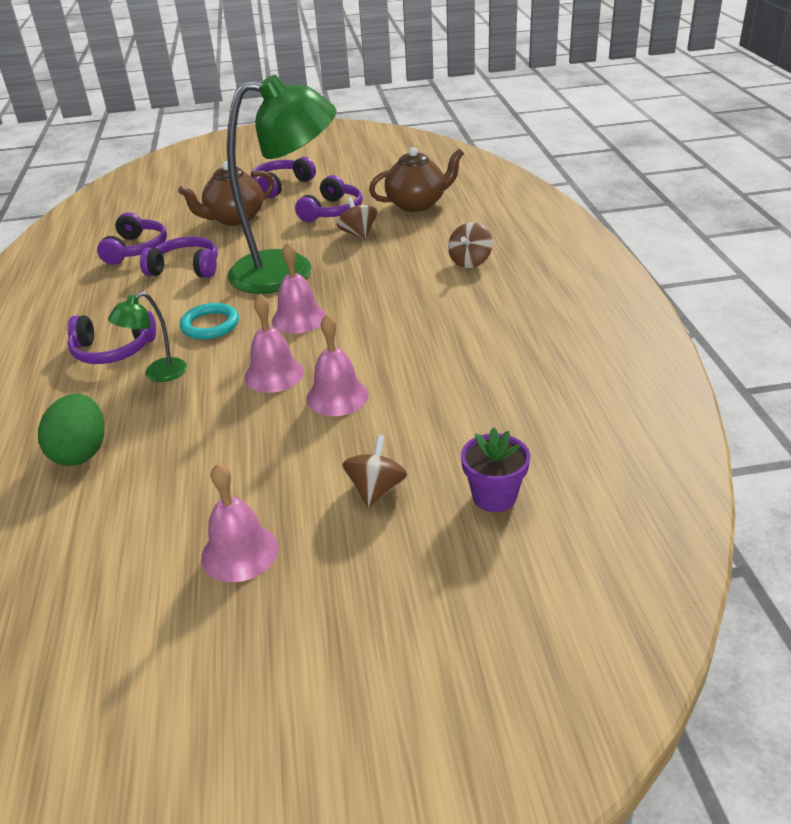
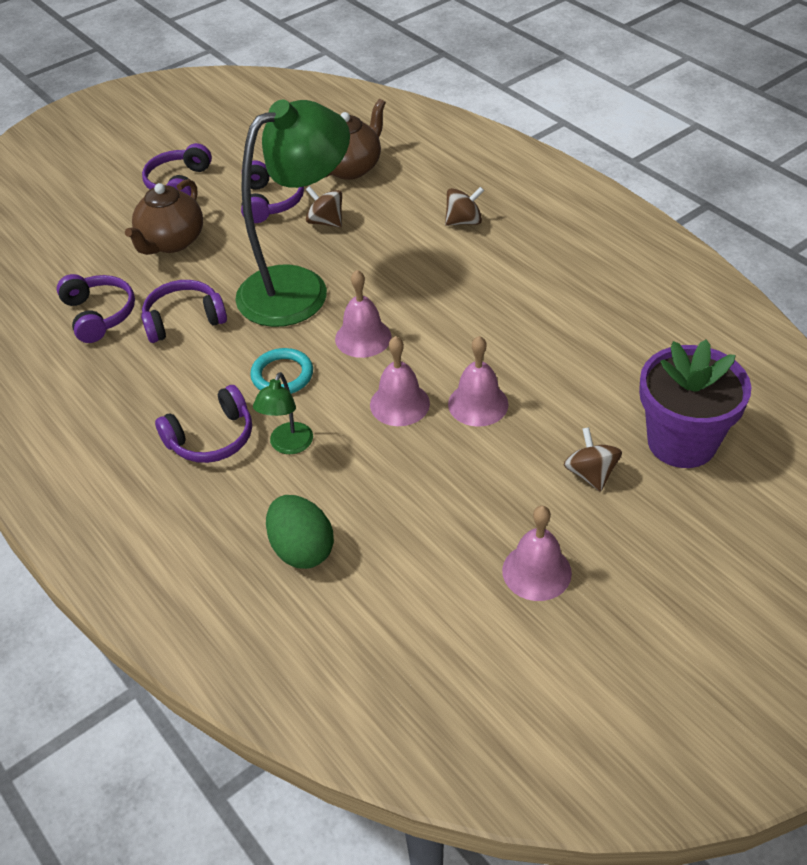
camera: 30 degrees left, 10 degrees up
(470, 261) = (464, 221): brown spinning top -> brown spinning top turned 105 degrees counterclockwise
(494, 496) = (681, 442): purple flower pot -> purple flower pot, size x1.81

